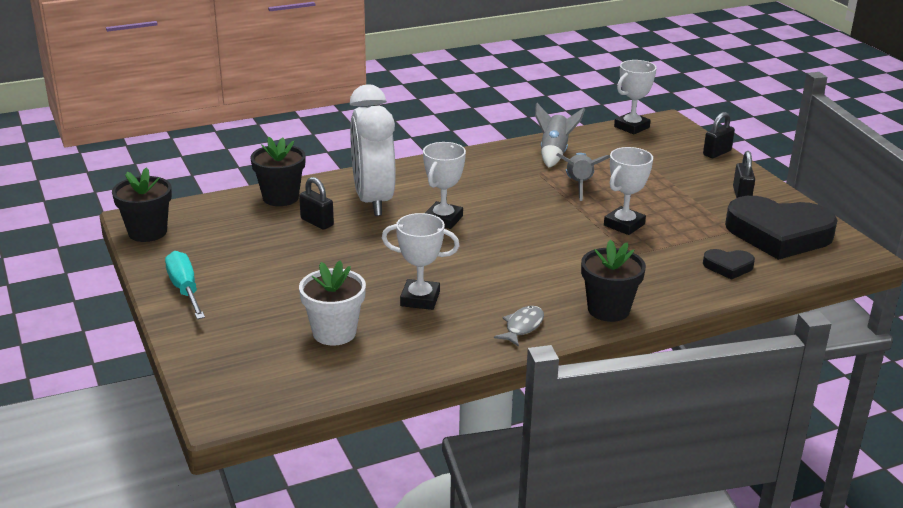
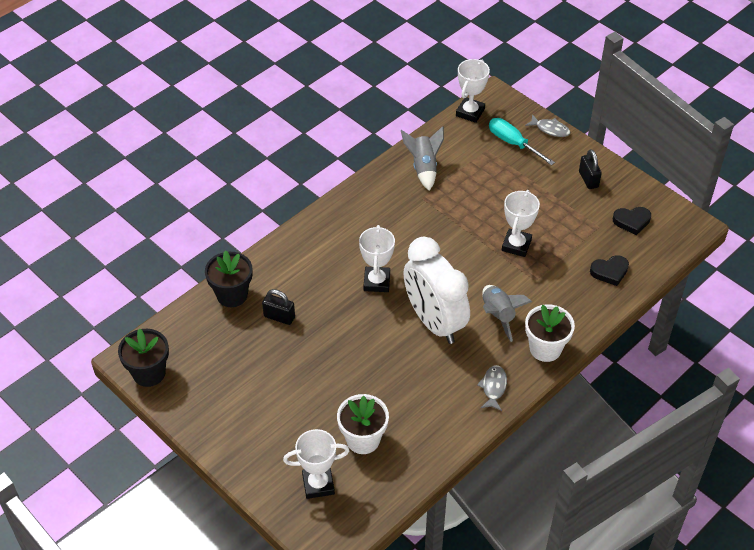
camera: 20 degrees left, 20 degrees up
(185, 289) = (223, 430): turquoise screwdriver -> turquoise screwdriver (513, 143)
(373, 200) = (309, 275): white clock -> white clock (434, 322)
(420, 299) = (406, 381): white trophy -> white trophy (318, 484)
(579, 185) = (461, 205): grey rocket -> grey rocket (498, 316)
(608, 310) = (545, 348): black flower pot -> white flower pot
(717, 153) = (550, 129): black padlock -> grey fish
(778, 234) = (631, 221): black heart -> black heart, size x0.45

